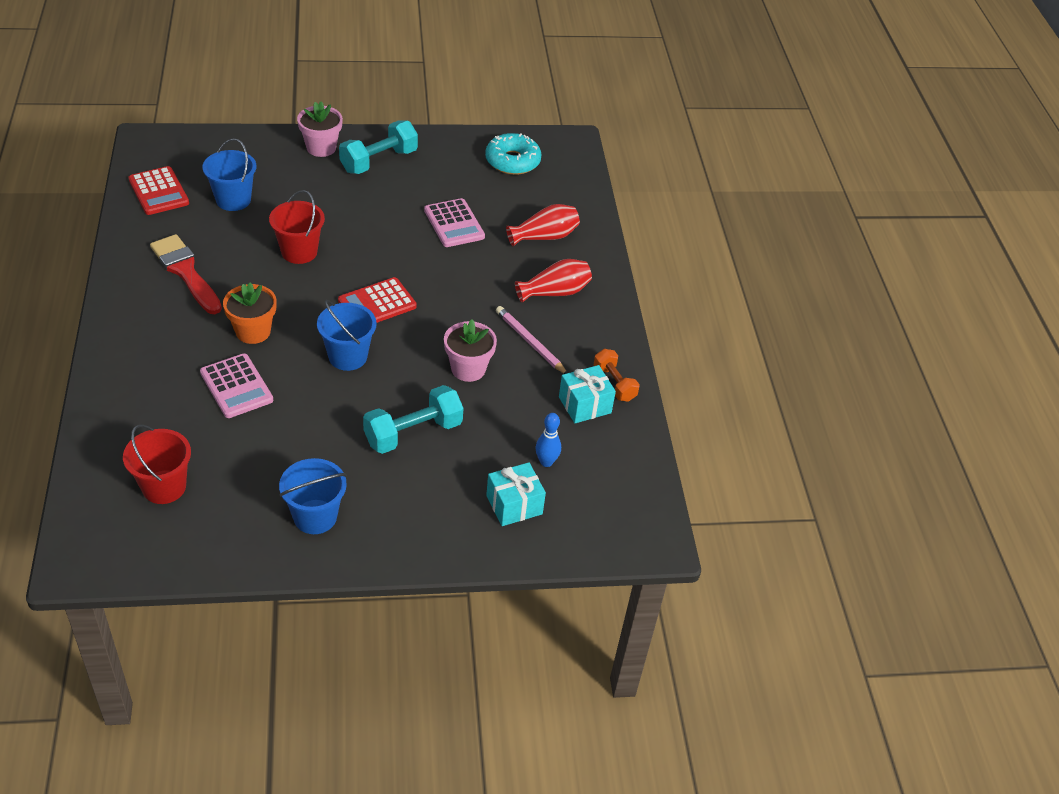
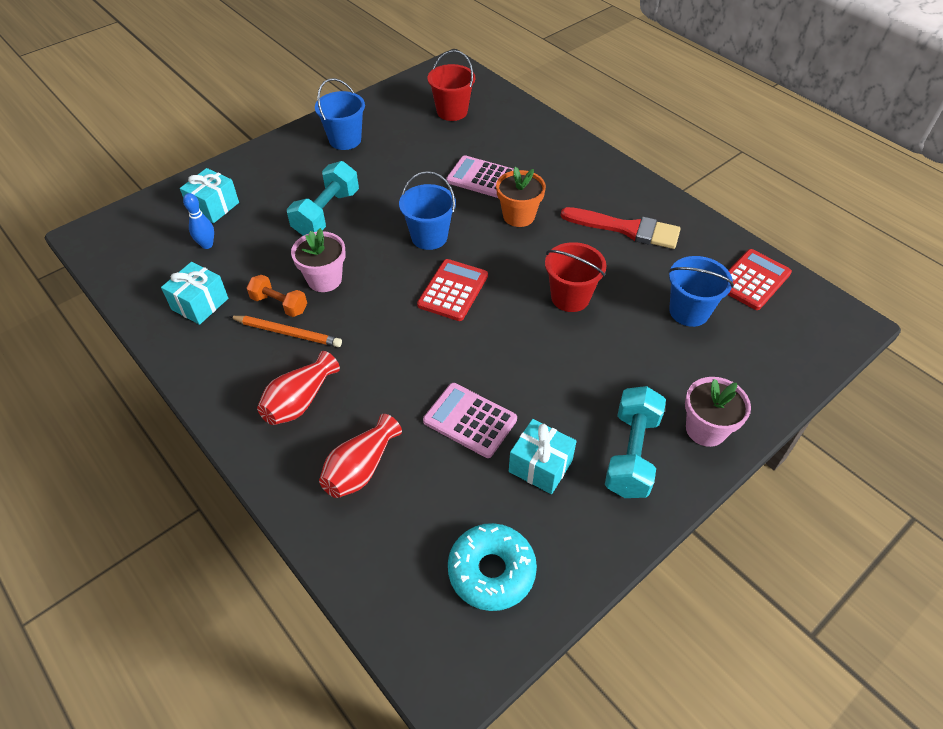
camera: 150 degrees right, 5 degrees up
(159, 191) = (753, 280): red calculator -> red calculator turned 105 degrees clockwise
(437, 183) = (540, 466): none -> turquoise gift
(530, 342) = (288, 333): pink pencil -> orange pencil
(614, 383) = (182, 338): orange dumbbell -> orange dumbbell (279, 304)

